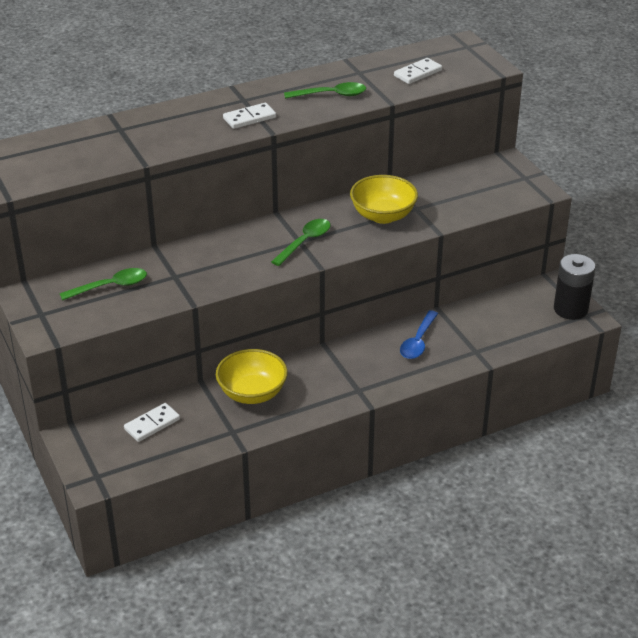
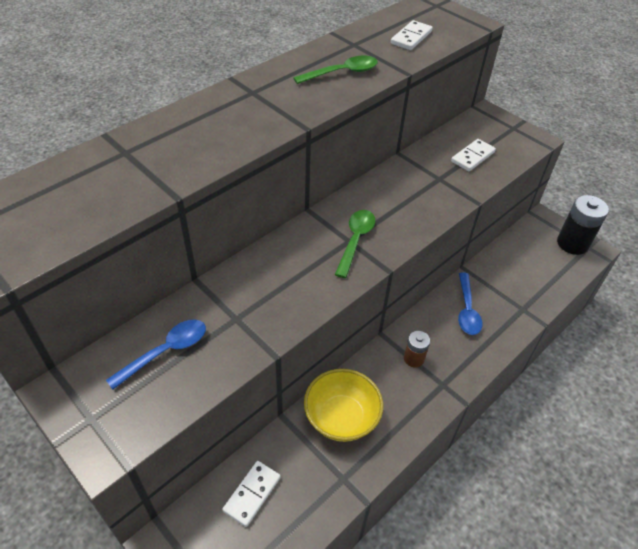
camera: 20 degrees left, 10 degrees up
(110, 286) = (166, 351): green spoon -> blue spoon
(249, 118) = (271, 113): white domino -> white domino (473, 157)
(342, 367) = (414, 358): none -> brown battery
(383, 216) = (414, 193): yellow bowl -> none

